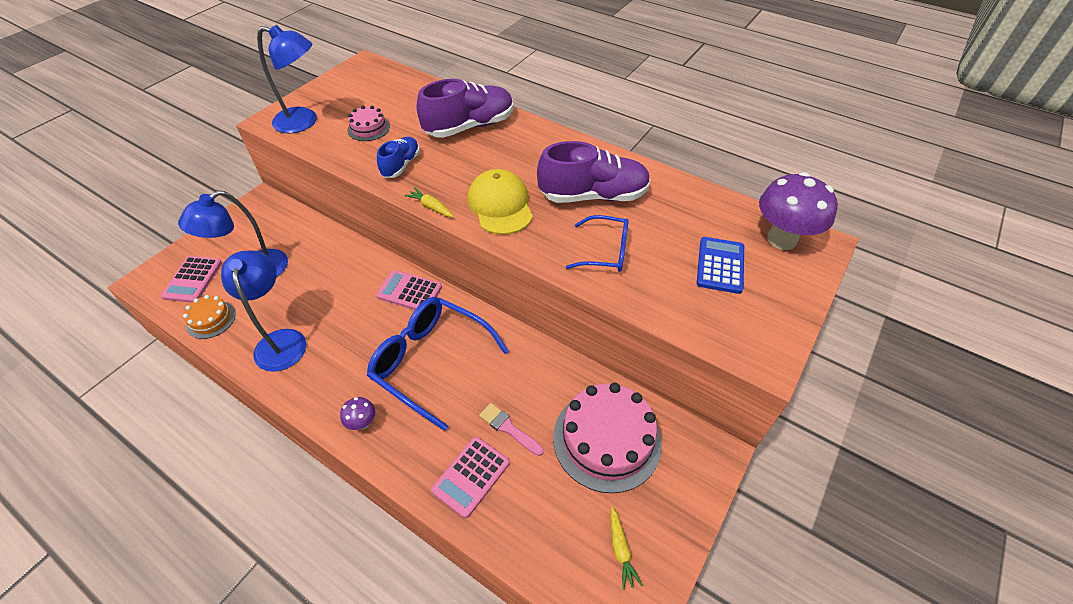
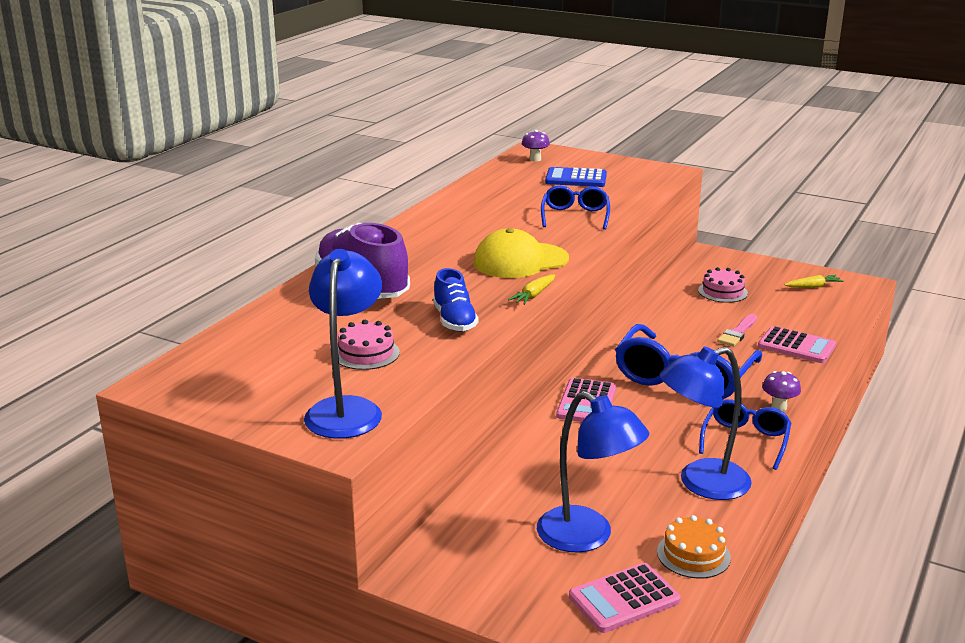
camera: 95 degrees left, 25 degrees down
(193, 279) = (624, 599): pink calculator -> pink calculator turned 150 degrees clockwise
(322, 383) = (745, 441): none -> blue glasses
(401, 165) = (454, 321): blue shoe -> blue shoe turned 120 degrees counterclockwise
(593, 196) = (493, 221): purple shoe -> none
(607, 439) = (722, 292): pink cake -> pink cake, size x0.50
(782, 239) = (535, 159): purple mushroom -> purple mushroom, size x0.46

